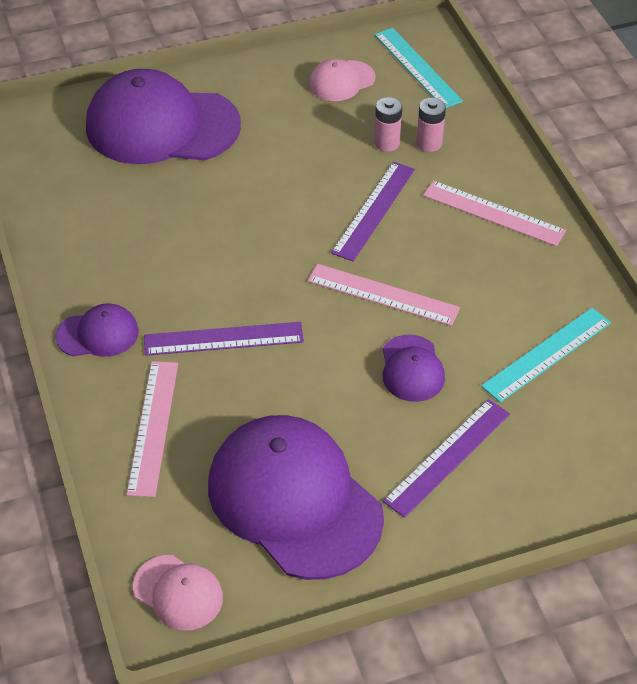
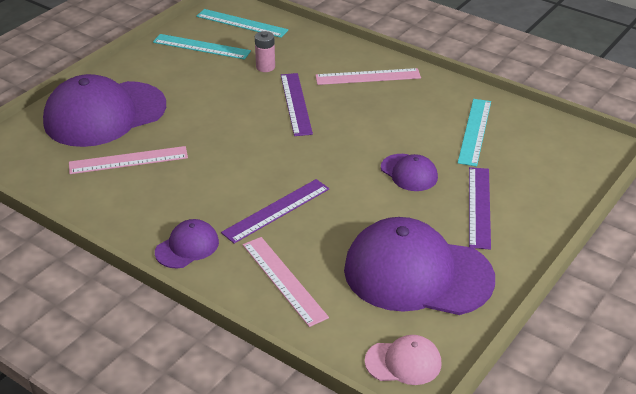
camera: 35 degrees left, 10 degrees down
(341, 81) = (201, 47): pink cap -> turquoise ruler
(383, 294) = (350, 143): pink ruler -> pink ruler (128, 160)
(429, 143) = (291, 57): pink battery -> none

